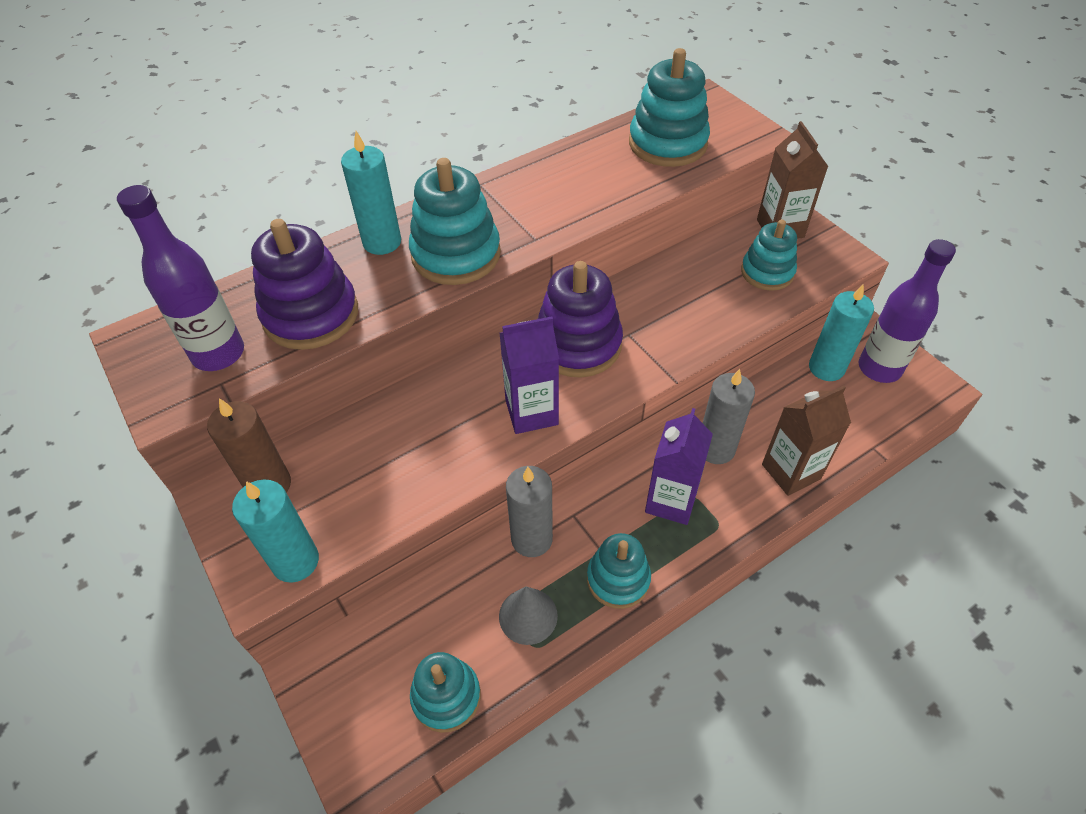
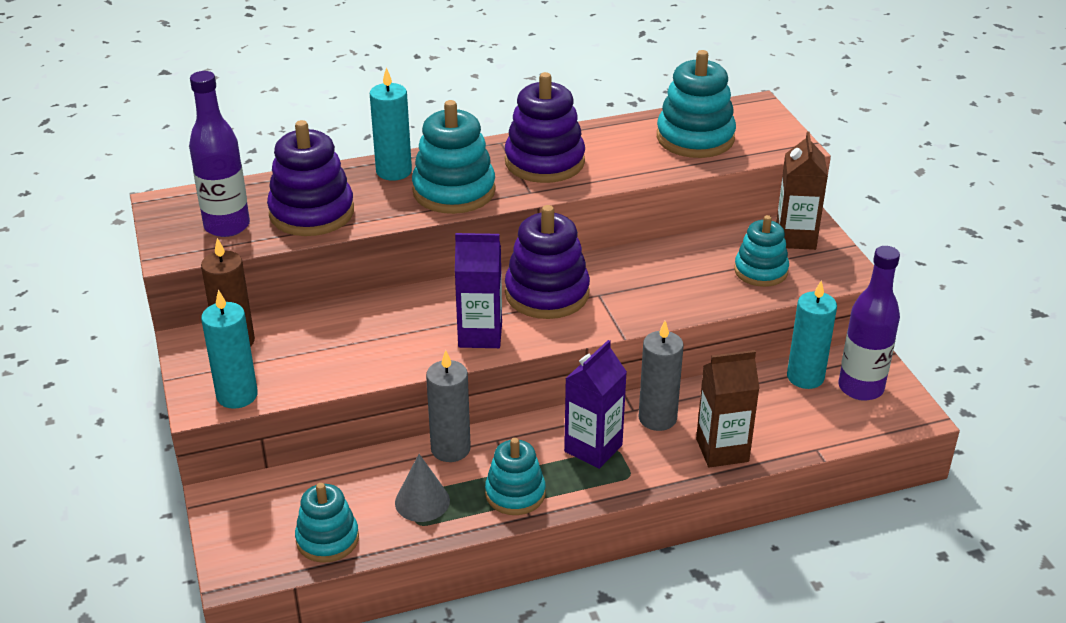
camera: 15 degrees right, 15 degrees down
(534, 199) = (544, 162): none -> purple stacking toy

